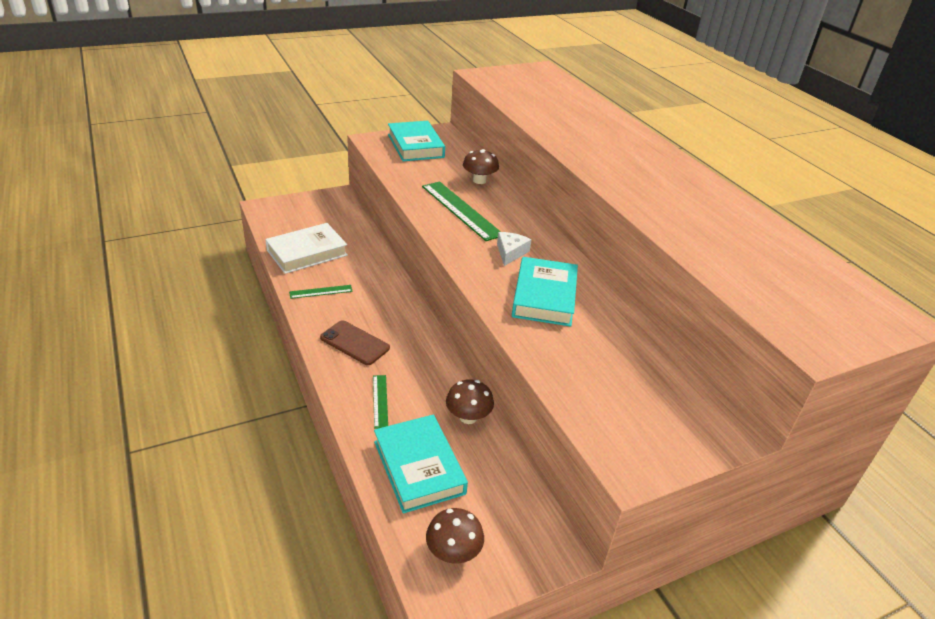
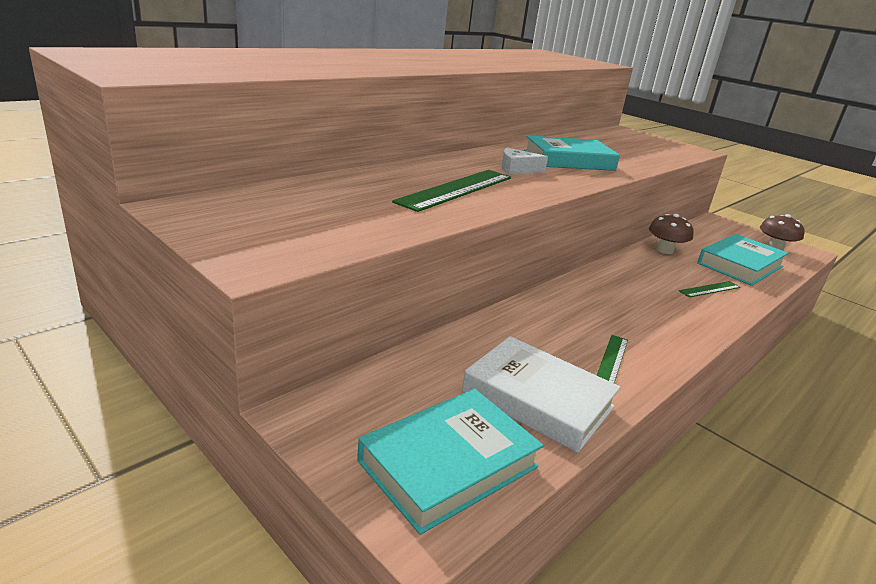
camera: 110 degrees left, 10 degrees down
(321, 292) = (612, 360): green ruler -> green ruler turned 60 degrees clockwise
(354, 343) = (663, 315): brown phone -> none
(415, 146) = (262, 224): turquoise book -> turquoise book (448, 464)
(479, 180) = (362, 181): brown mushroom -> none

